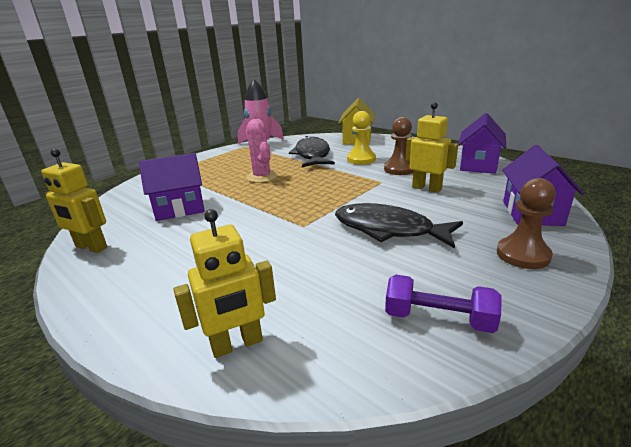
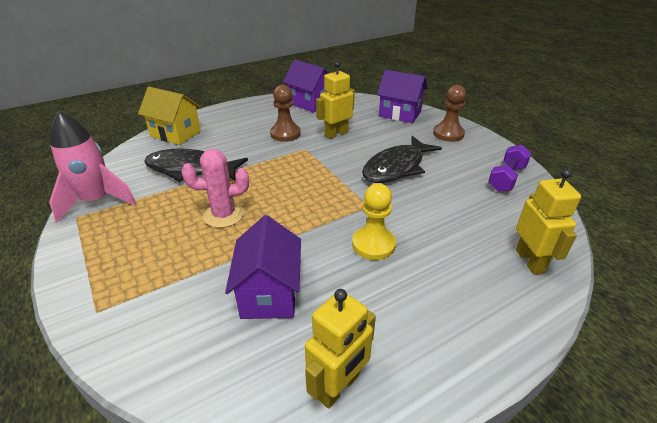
camera: 75 degrees left, 10 degrees up
(361, 159) = (239, 145): yellow pawn -> yellow pawn (373, 244)

